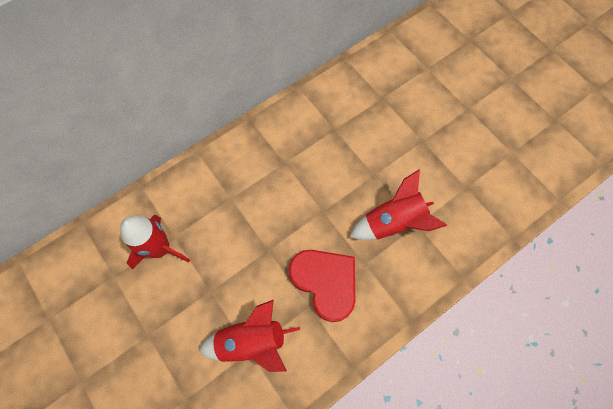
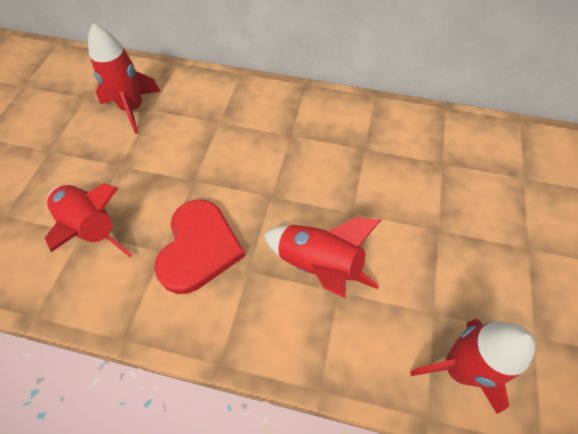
camera: 50 degrees right, 10 degrees down
(501, 202) = (458, 368): none -> red rocket

